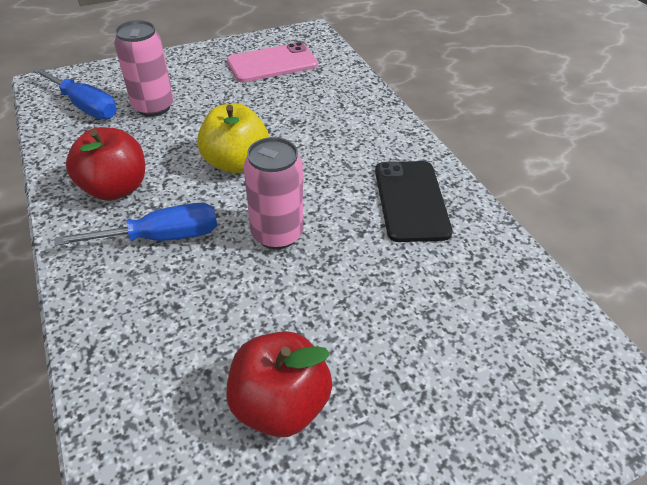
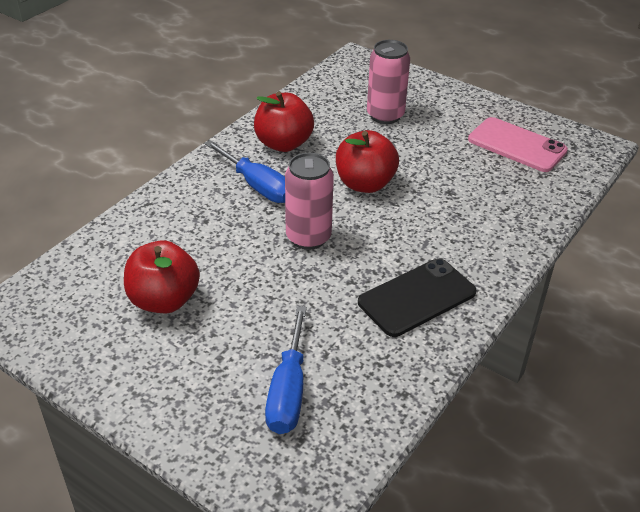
camera: 60 degrees right, 5 degrees down
(85, 106) = (351, 87): blue screwdriver -> blue screwdriver (288, 391)
(236, 162) = (365, 184): yellow apple -> red apple

